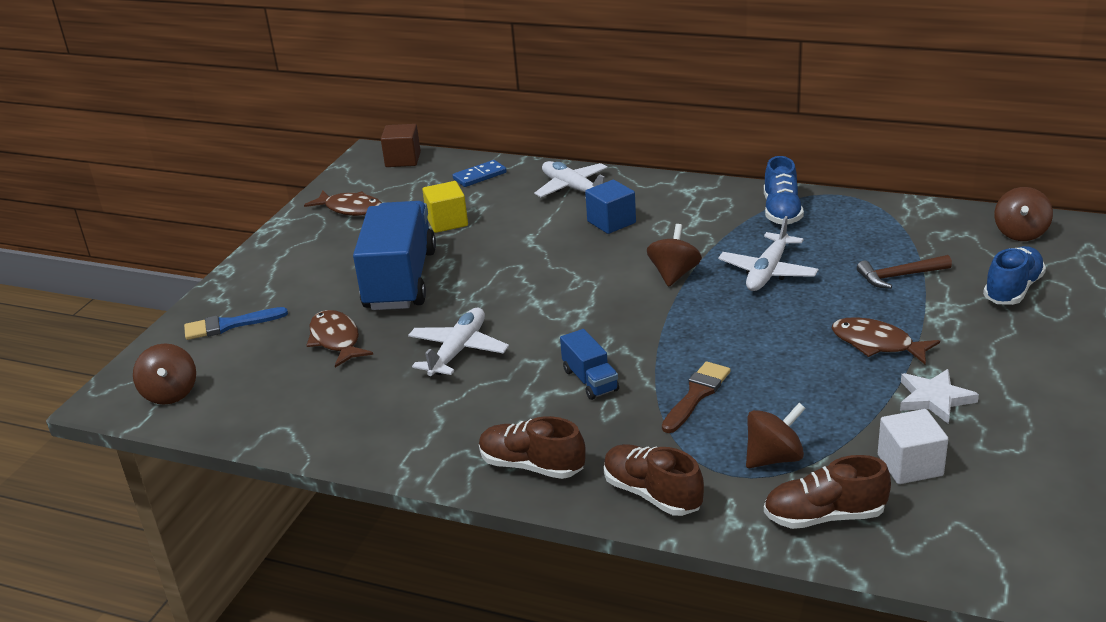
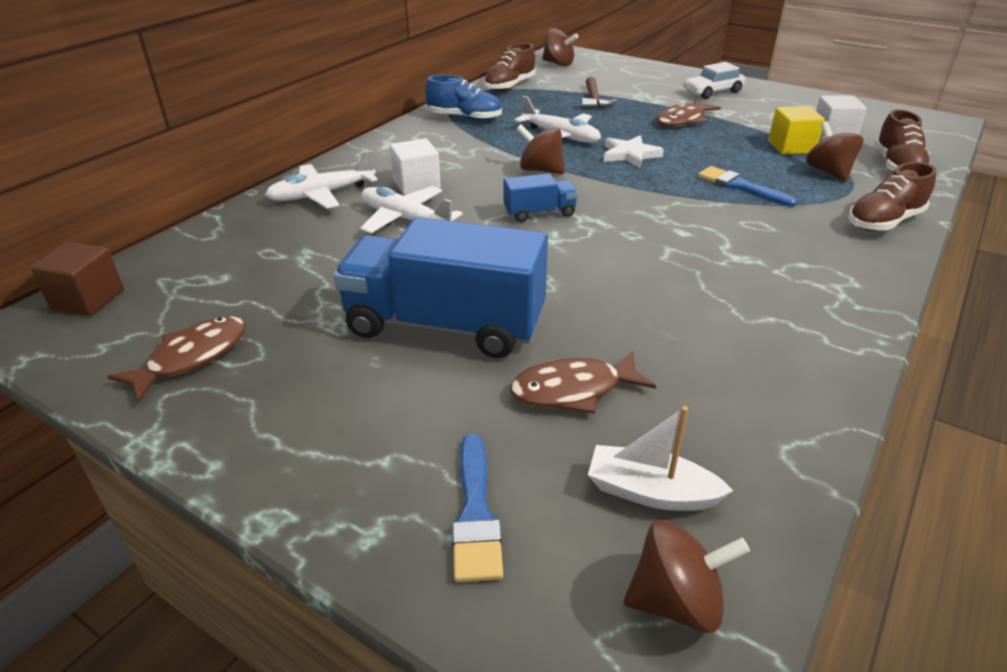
camera: 80 degrees left, 5 degrees up
(246, 379) = (650, 492): none -> white boat
(447, 222) = (319, 278): yellow cube -> yellow cube (791, 147)
(458, 350) = (633, 295): white plane -> white plane (405, 219)
(479, 176) = (219, 245): blue domino -> none
(532, 466) = (851, 272): brown shoe -> brown shoe (510, 86)
(590, 380) = (709, 228): blue truck -> blue truck (539, 213)
(611, 222) = (417, 184): blue cube -> white cube
(696, 395) = (740, 187): brown brush -> blue brush
(934, 399) = (755, 116): white star -> white star (630, 155)
(1009, 359) = (712, 92): none -> white car
(1012, 290) = (629, 77): blue shoe -> none

